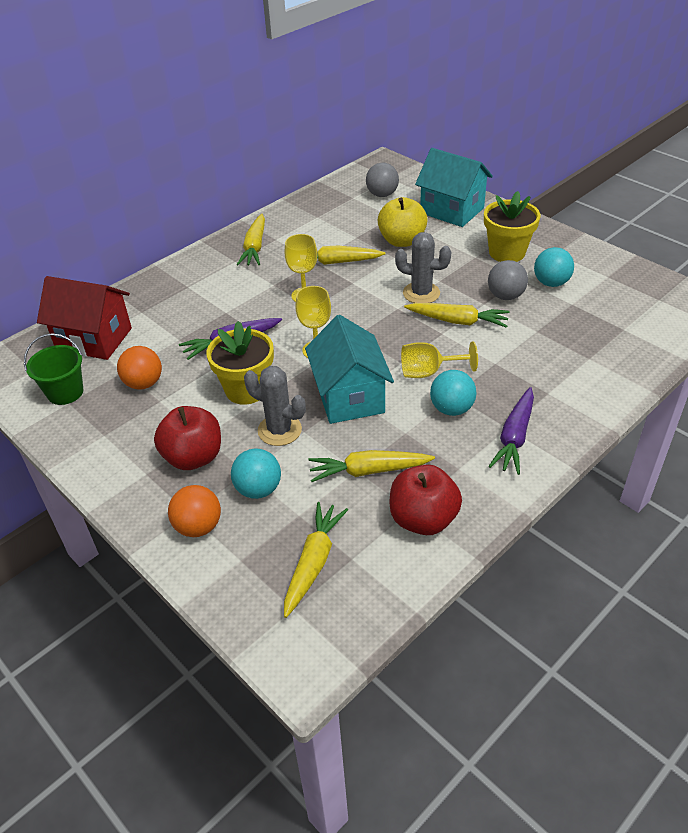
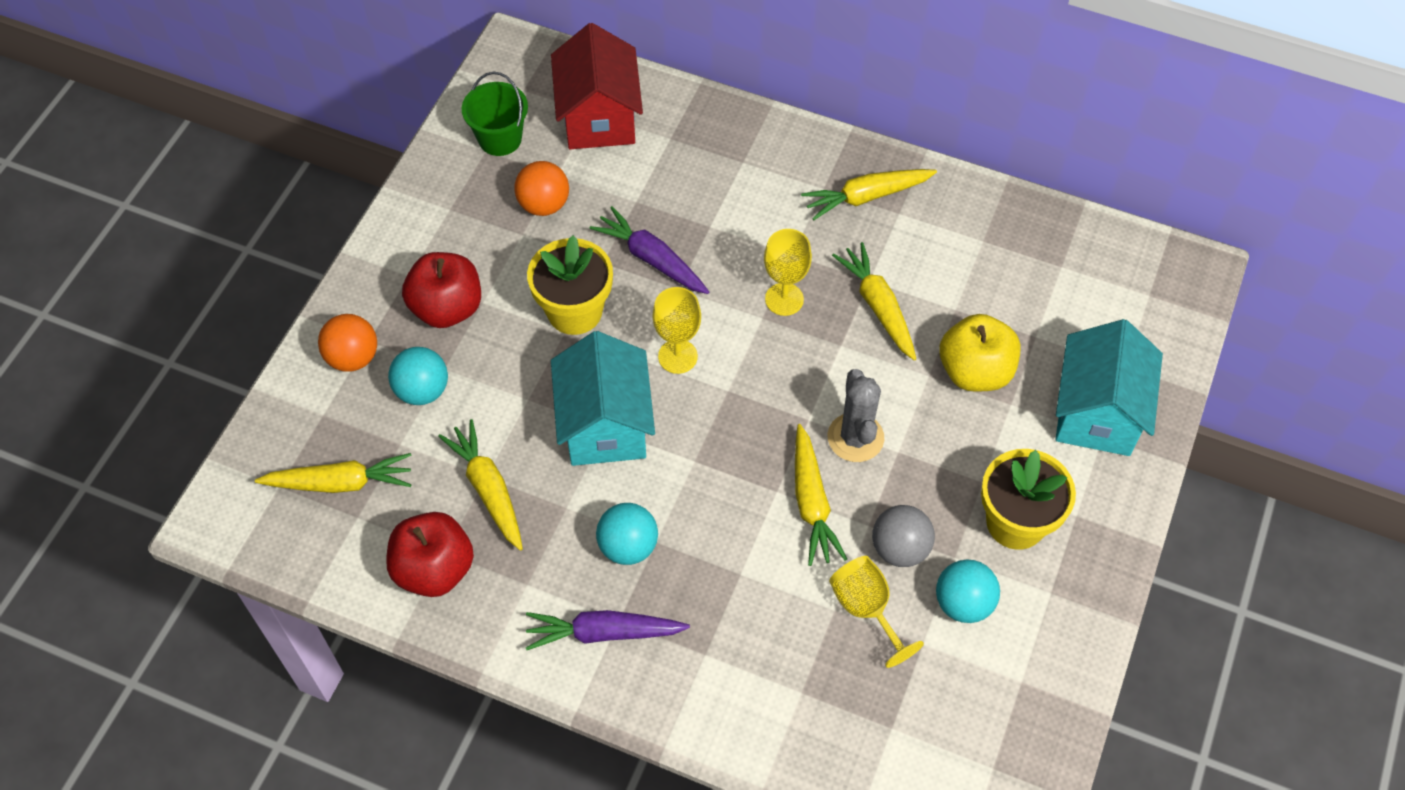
camera: 65 degrees right, 15 degrees up
(279, 430) = (520, 374): grey cactus -> none
(349, 397) = (605, 425): turquoise house -> turquoise house turned 60 degrees counterclockwise
(382, 194) = (1091, 302): grey ball -> none
(428, 372) = (688, 499): yellow goblet -> yellow goblet (866, 609)

